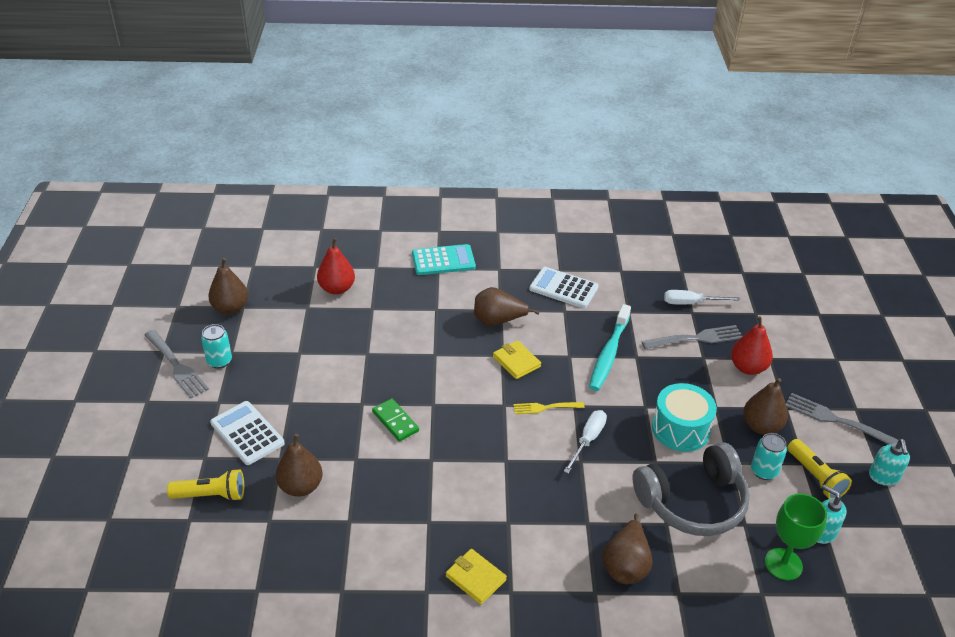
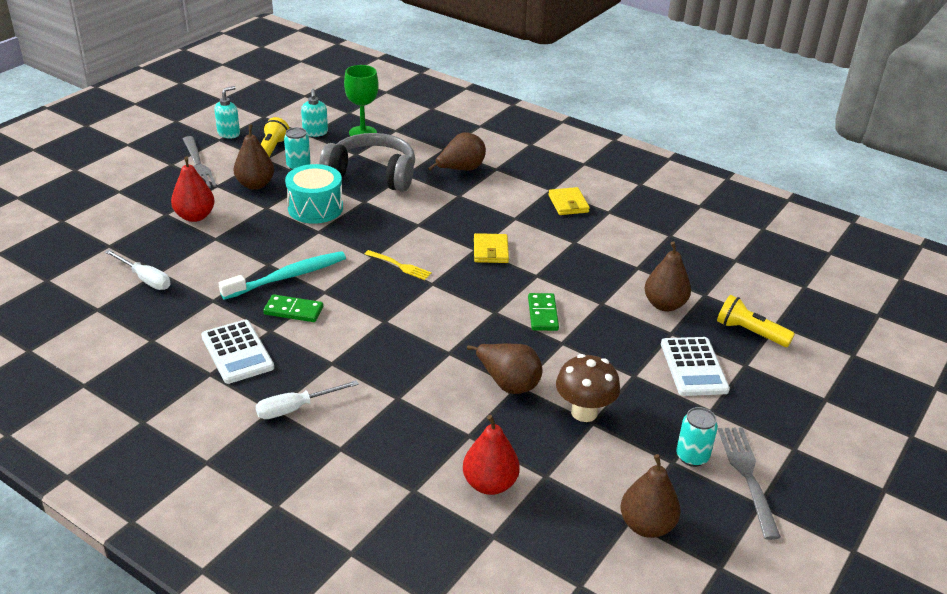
camera: 145 degrees left, 5 degrees down
(309, 357) = (584, 412): none -> brown mushroom
(443, 260) = (322, 455): turquoise calculator -> none
(498, 321) = (348, 353): brown pear -> brown pear (508, 383)
(516, 362) = (379, 309): yellow wallet -> yellow wallet (491, 251)
(569, 331) = (293, 311): none -> green domino
(588, 440) = (395, 232): white screwdriver -> white screwdriver (295, 408)
(695, 339) = (196, 252): grey fork -> none

